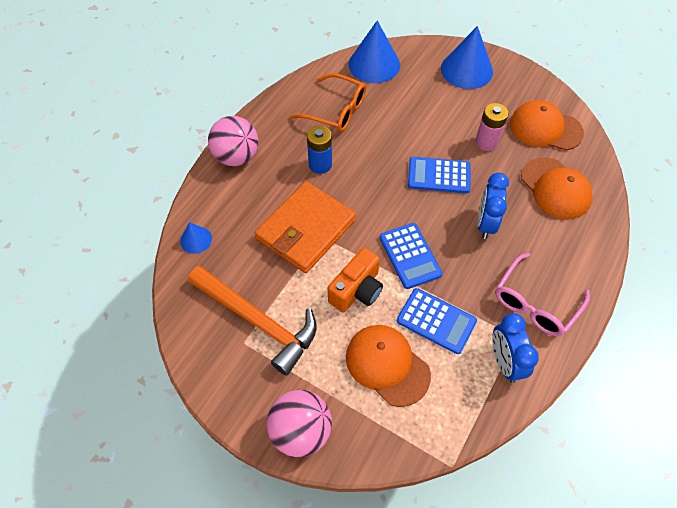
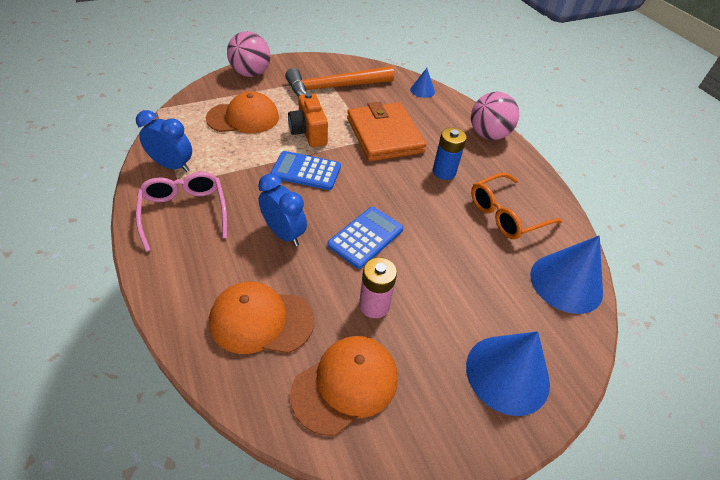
camera: 120 degrees right, 10 degrees down
(436, 321) = (242, 153): blue calculator -> none

